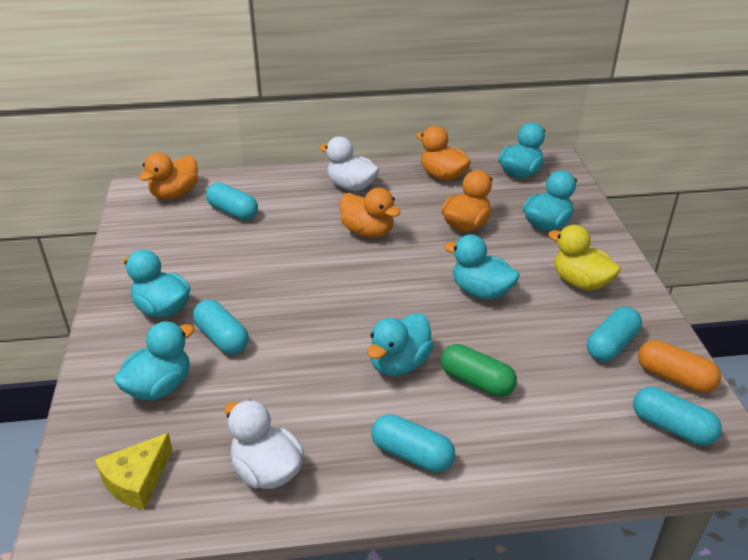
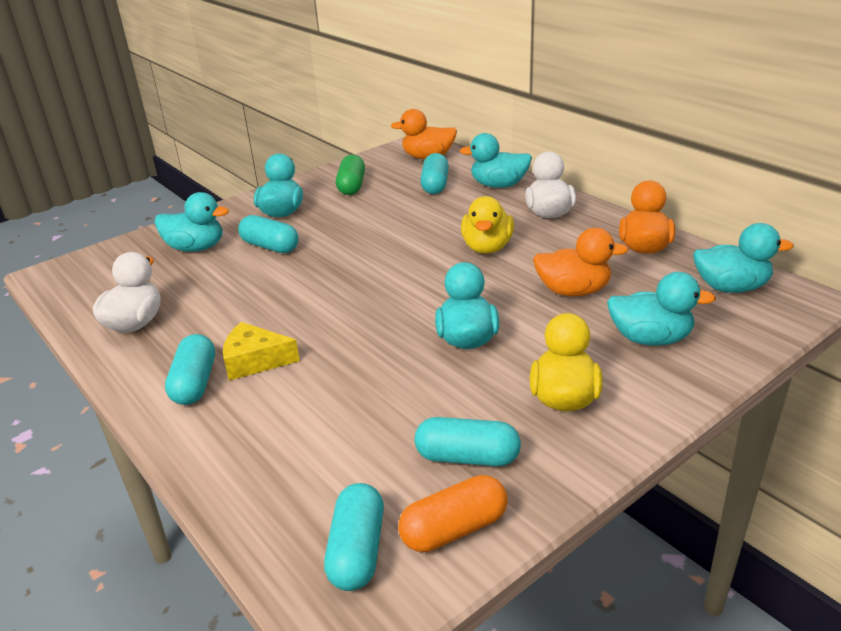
camera: 60 degrees right, 5 degrees down
(136, 480) = (99, 279): yellow cheese -> yellow cheese (255, 361)
(222, 338) = (270, 246): turquoise capsule -> turquoise capsule turned 75 degrees counterclockwise
(368, 232) = (487, 247): orange duck -> yellow duck
(399, 363) = (309, 334): turquoise duck -> turquoise duck (498, 185)
(476, 381) = (321, 384): green capsule -> green capsule (352, 186)
(674, 378) = (454, 529): orange capsule -> orange capsule turned 60 degrees clockwise

